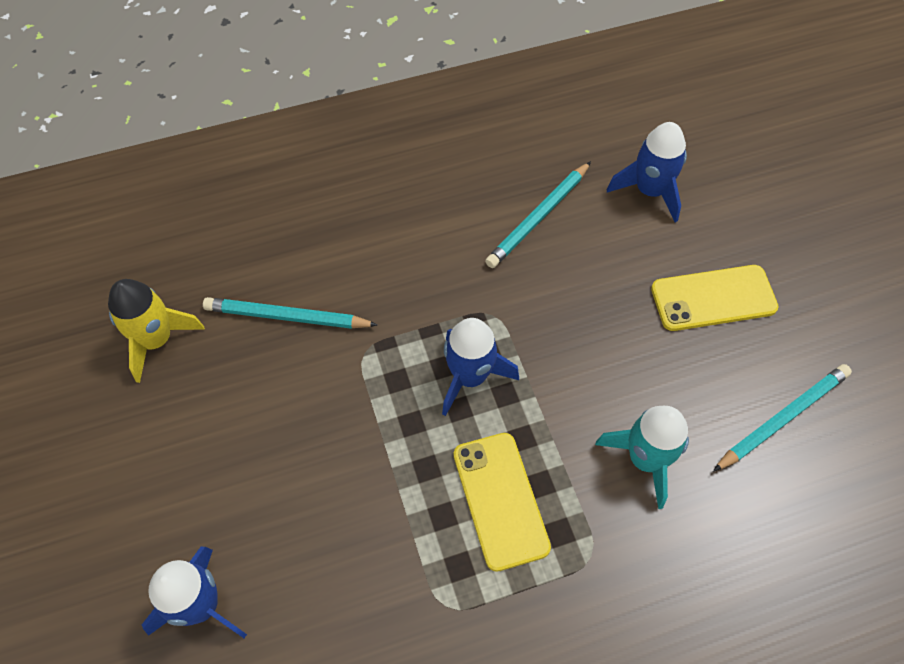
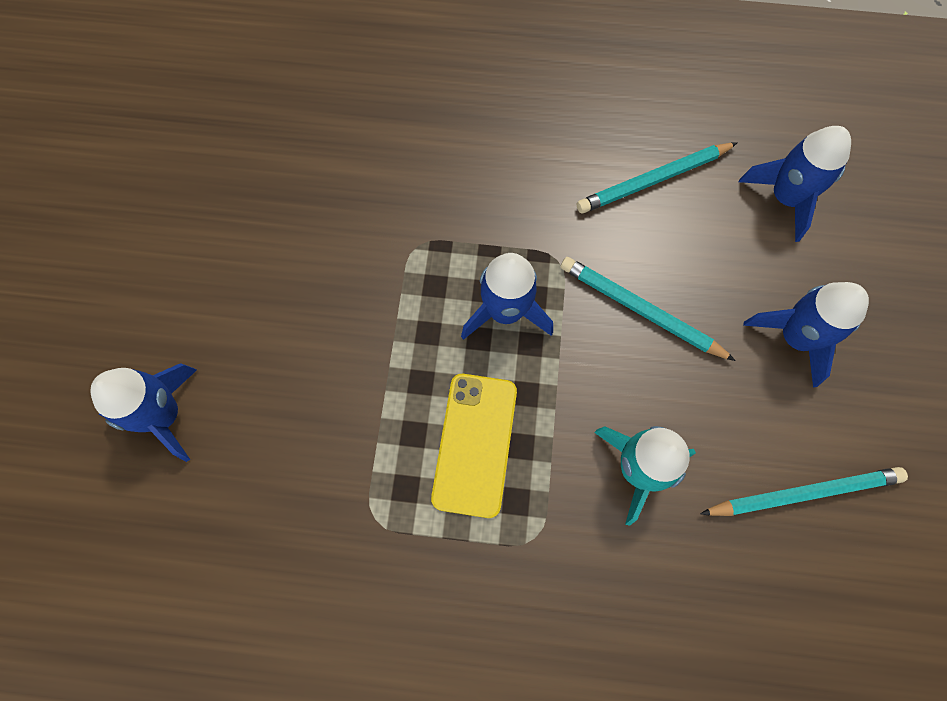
camera: 25 degrees right, 10 degrees up
(156, 340) = (238, 156): yellow rocket -> none
(287, 317) = (363, 181): turquoise pencil -> turquoise pencil (640, 310)
(713, 298) = (795, 337): yellow phone -> blue rocket

